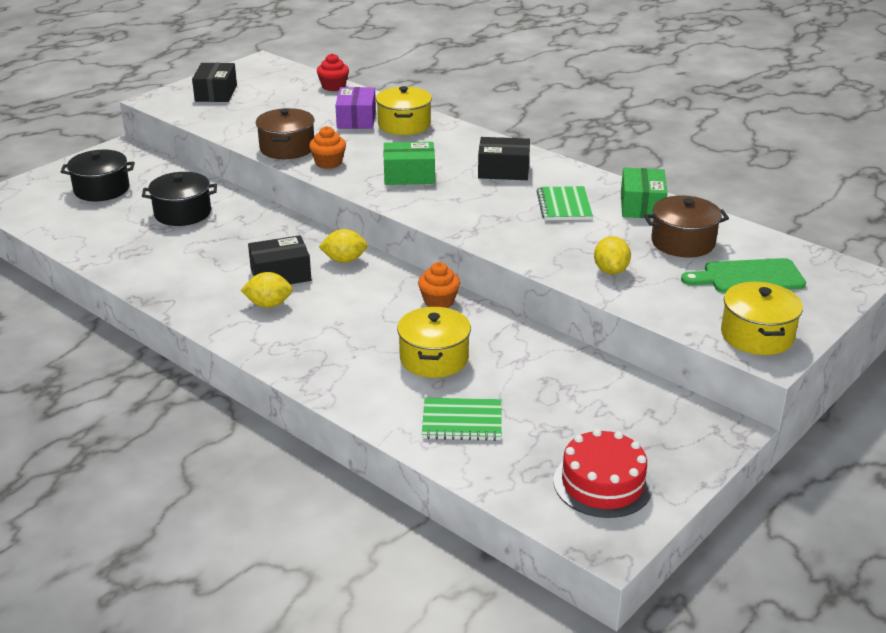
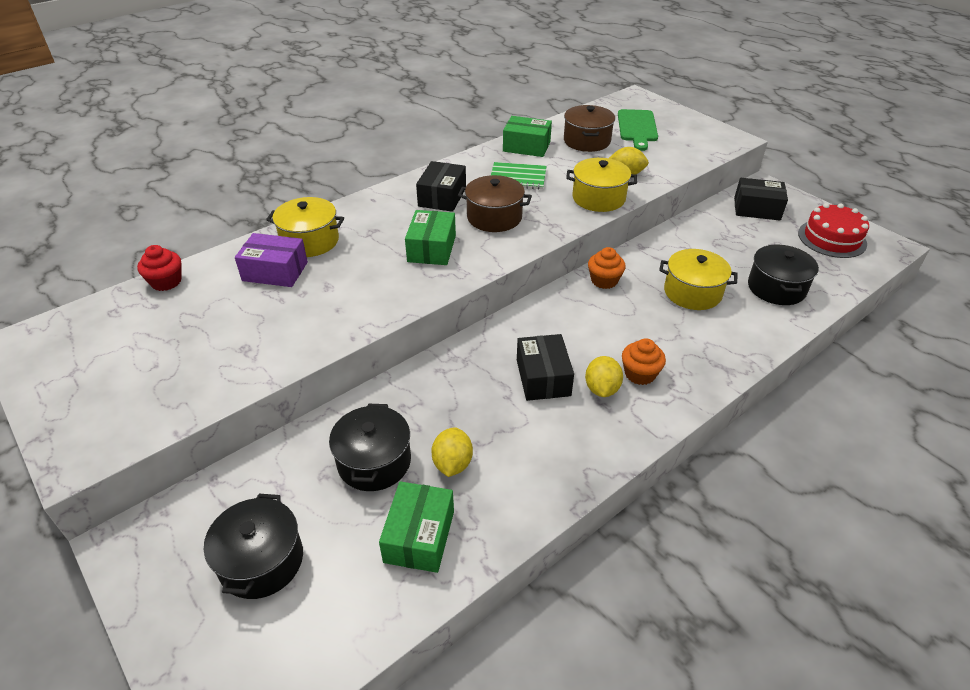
camera: 80 degrees left, 10 degrees up
(114, 238) = (419, 536): none -> green box
(216, 93) = (103, 389): black box -> black box (756, 209)
(287, 148) = (326, 328): brown pot -> brown pot (494, 217)
(328, 163) = (380, 299): orange cupcake -> orange cupcake (640, 374)
(344, 260) = (522, 331): yellow lemon -> yellow lemon (452, 464)
(462, 421) = (776, 288): green notebook -> black pot
(757, 335) = (710, 138): yellow pot -> yellow pot (598, 198)

